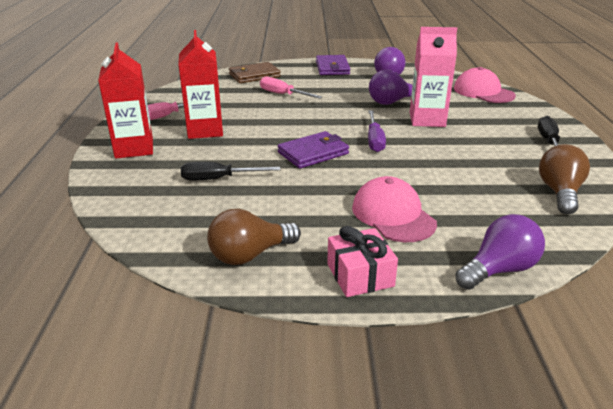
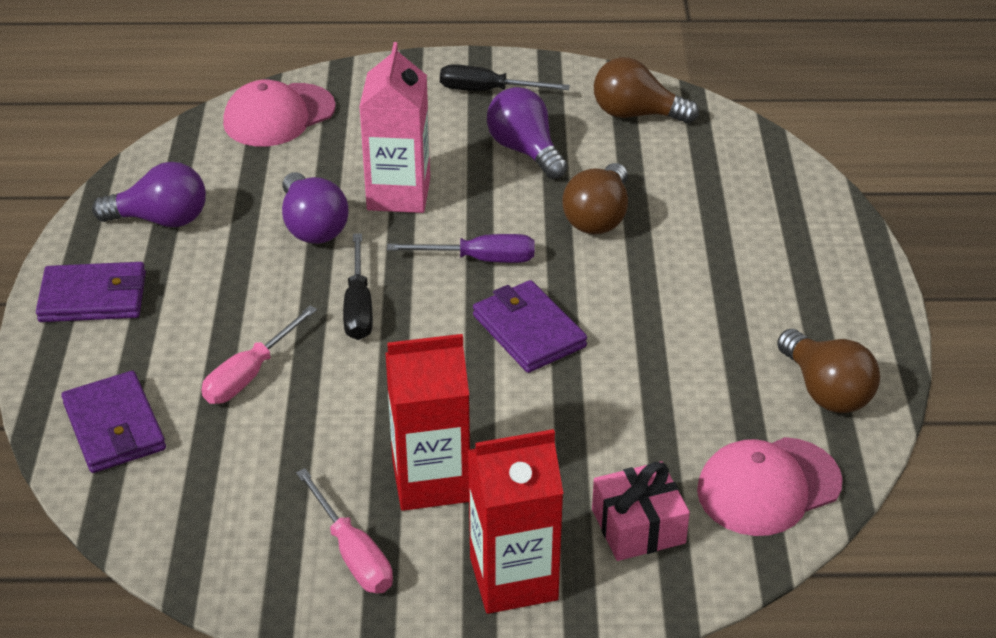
camera: 90 degrees left, 10 degrees up
(219, 179) = (627, 441): black screwdriver -> black screwdriver (358, 307)
(254, 75) = (114, 427): brown wallet -> purple wallet
(360, 275) = (844, 295): pink gift -> pink gift (638, 526)
(393, 215) = (710, 258): pink cap -> pink cap (768, 487)
(426, 175) = (598, 217): none -> brown light bulb
(499, 270) = (810, 191): purple light bulb -> purple light bulb (525, 150)

